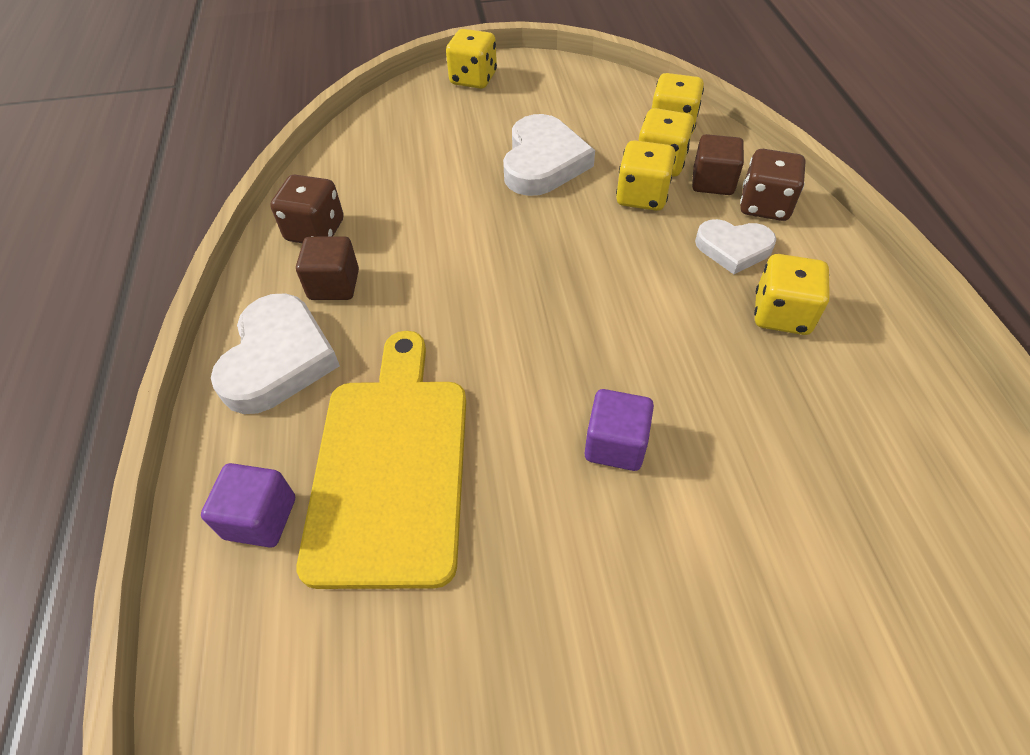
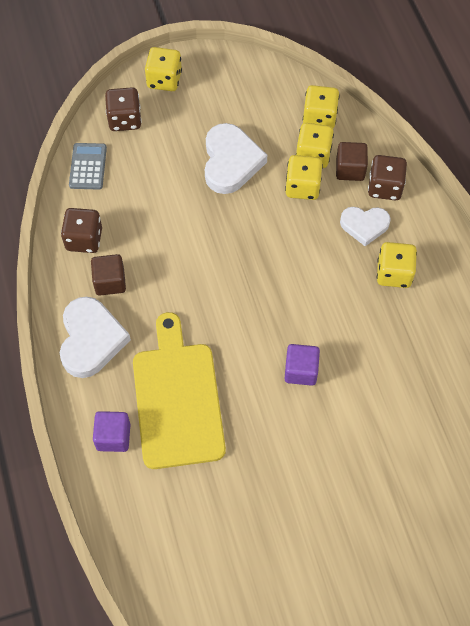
camera: 10 degrees left, 10 degrees up
(349, 153) = (88, 166): none -> grey calculator
(412, 111) = (124, 119): none -> brown dice

